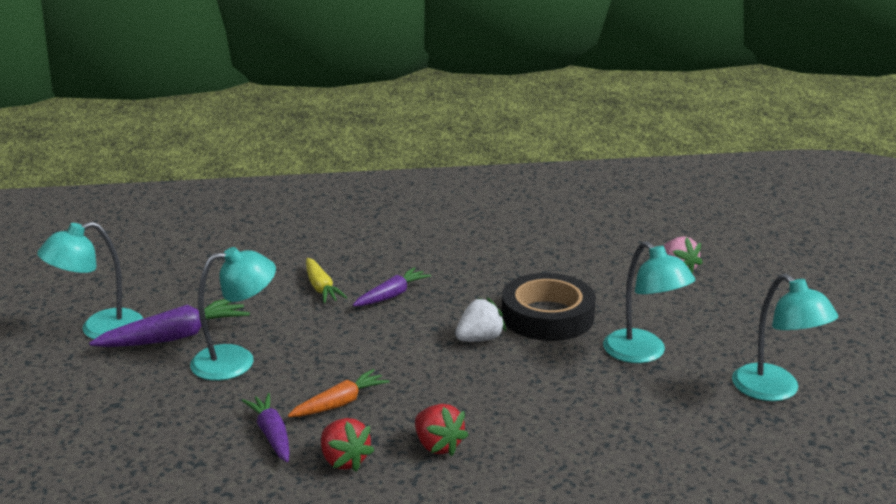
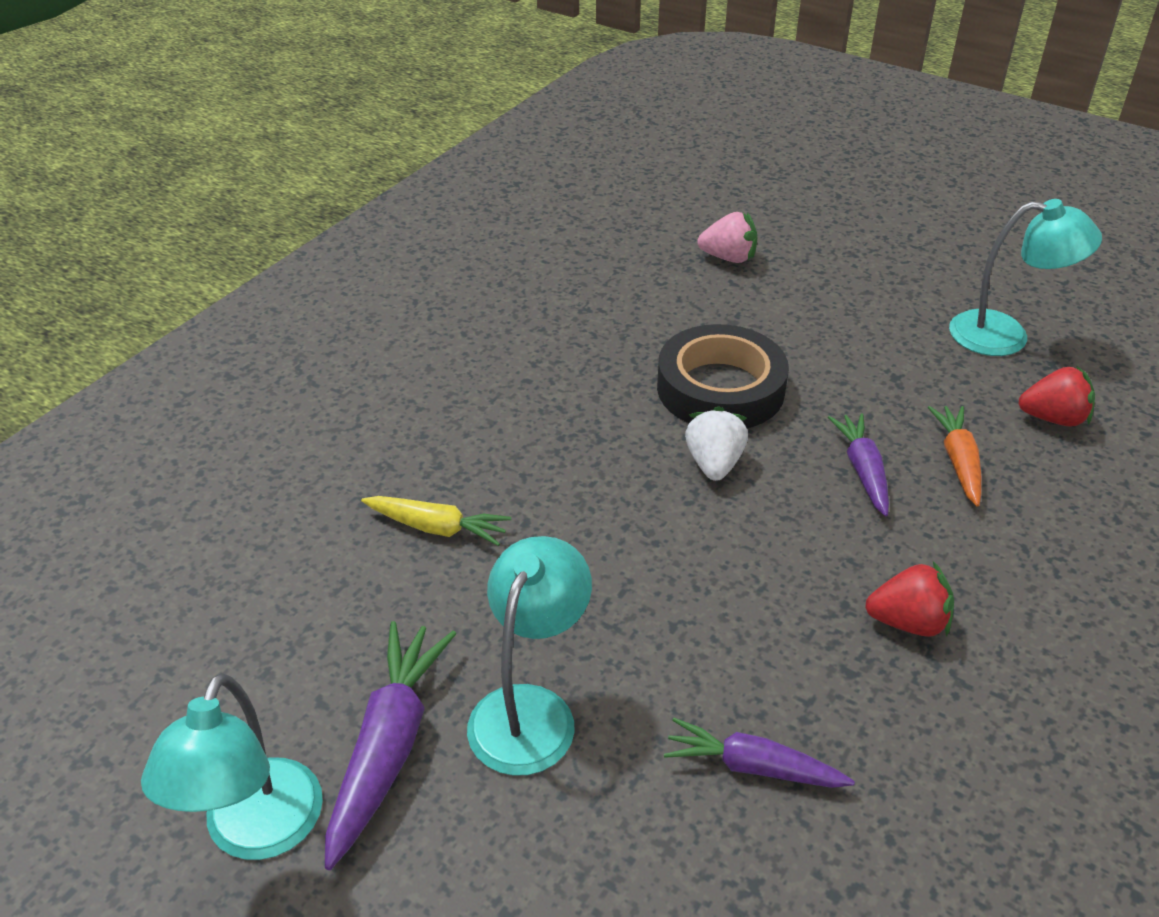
camera: 50 degrees left, 15 degrees up
(339, 403) = (739, 660): orange carrot -> orange carrot (958, 461)
(344, 460) = (872, 724): red strawberry -> red strawberry (1053, 418)
(391, 295) = (533, 477): purple carrot -> purple carrot (863, 470)
(643, 353) = (863, 371): turquoise lamp -> none

